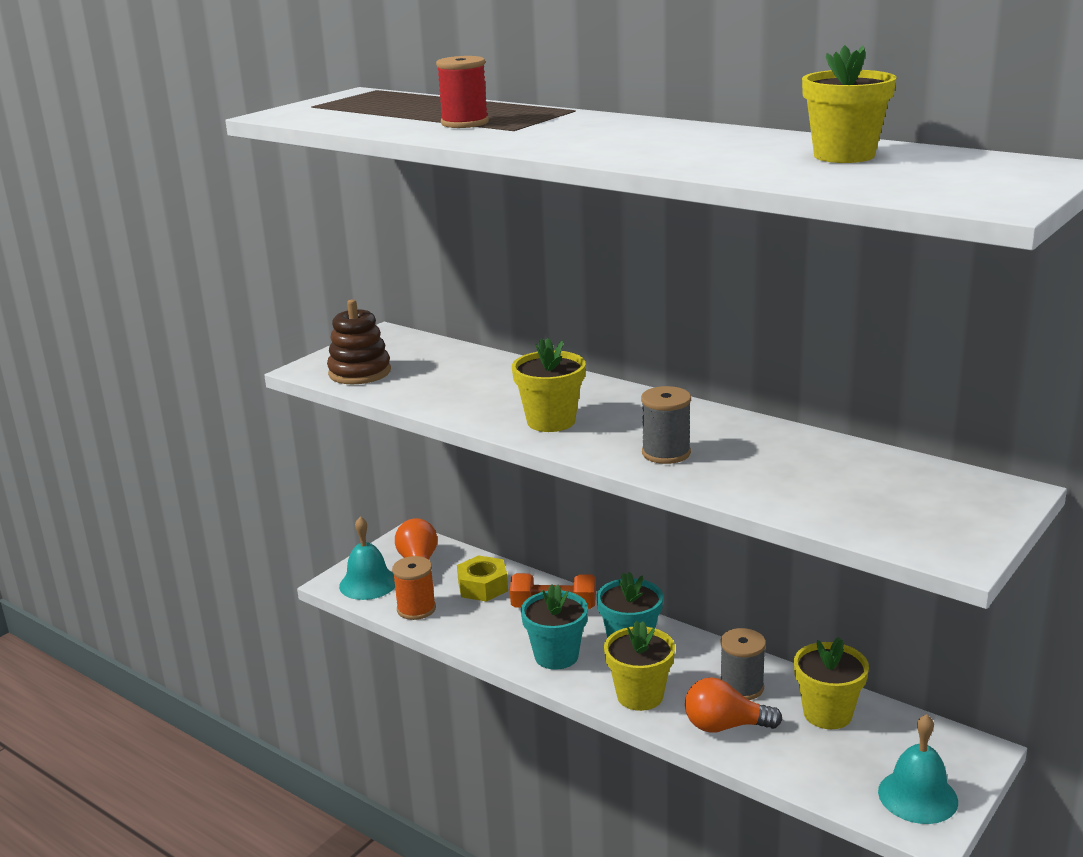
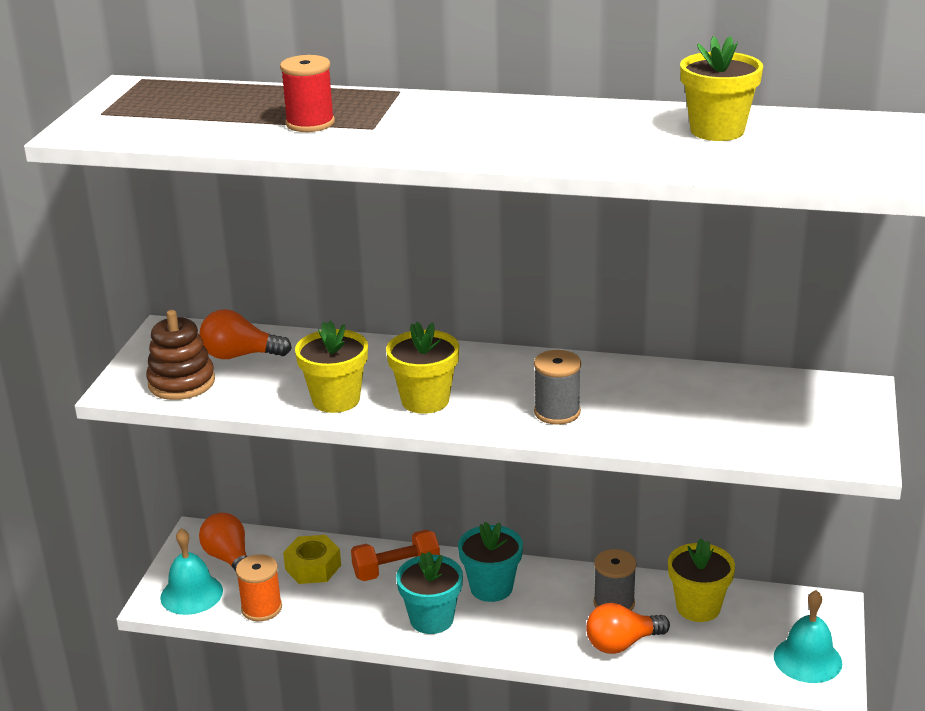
camera: 25 degrees left, 5 degrees up
(425, 361) = (240, 355): none -> orange light bulb
(640, 696) = (532, 636): yellow flower pot -> yellow flower pot (336, 400)

